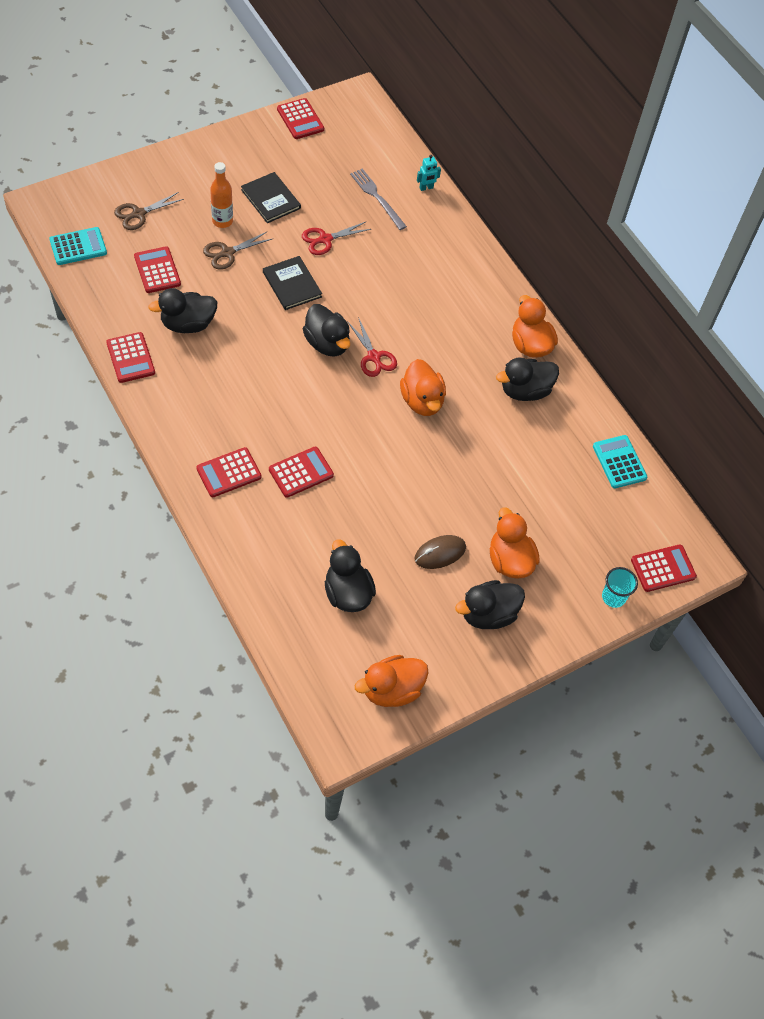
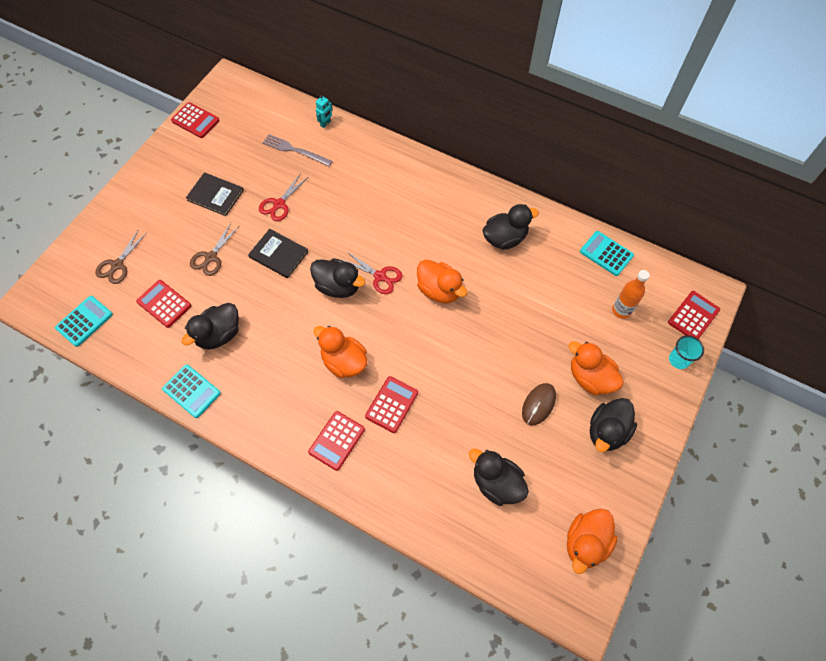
camera: 25 degrees left, 5 degrees up
(130, 358) = (191, 391): red calculator -> turquoise calculator
(222, 221) = (189, 234): orange bottle -> orange bottle (621, 310)
(525, 391) = (505, 238): black duck -> black duck turned 150 degrees counterclockwise
(530, 345) = (483, 201): orange duck -> orange duck (344, 361)

